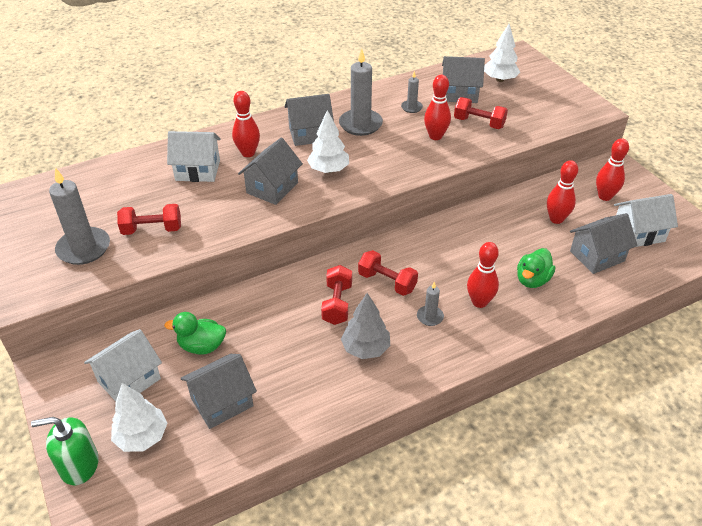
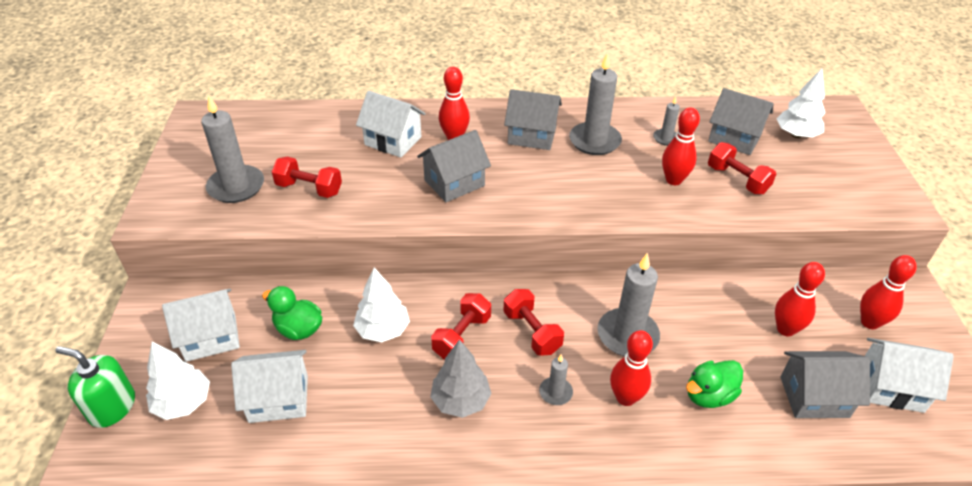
camera: 25 degrees right, 0 degrees up
(222, 402) = (278, 398): grey house -> white house
(328, 170) = (526, 182): white tree -> white tree (383, 330)
(456, 260) = (627, 335): none -> grey candle

